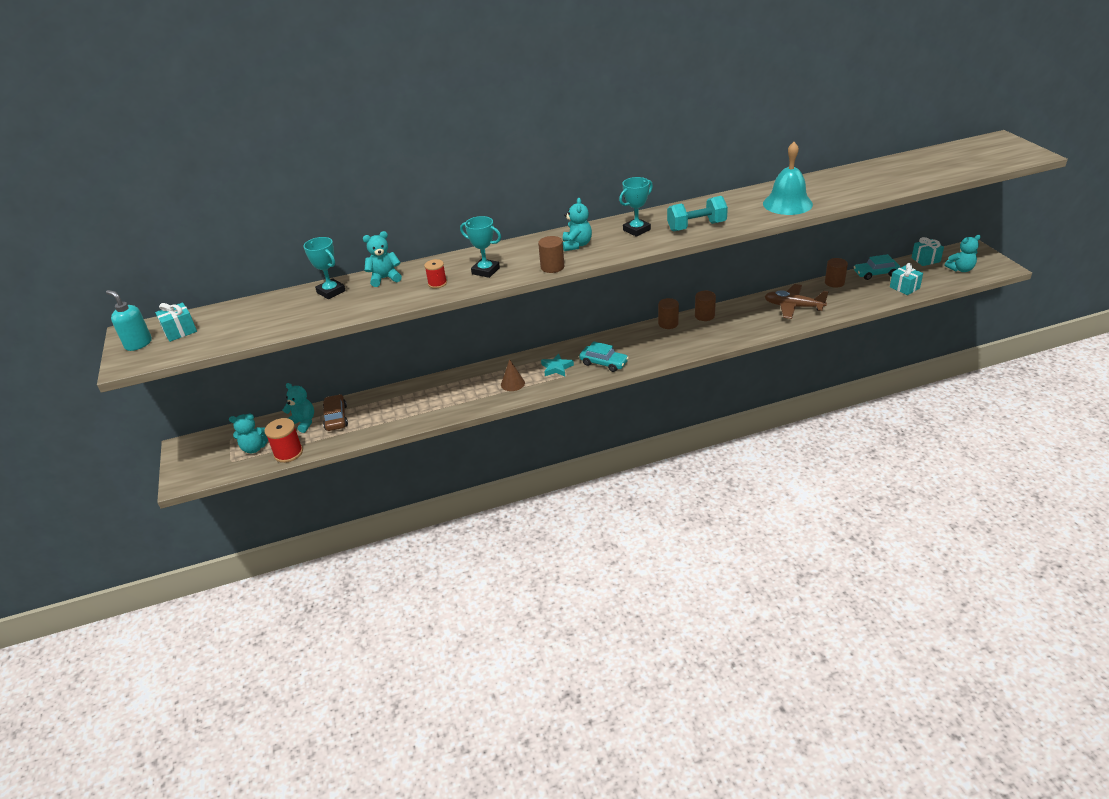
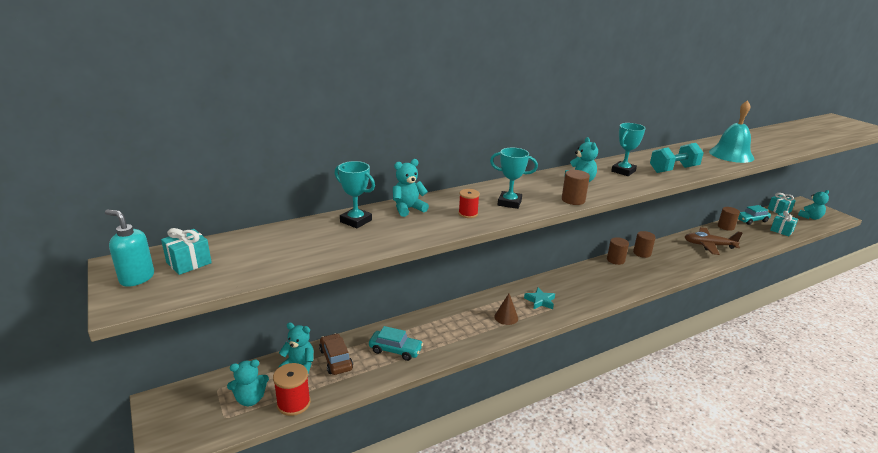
camera: 15 degrees left, 10 degrees down
(604, 363) = (581, 295): turquoise car -> turquoise car (395, 350)

